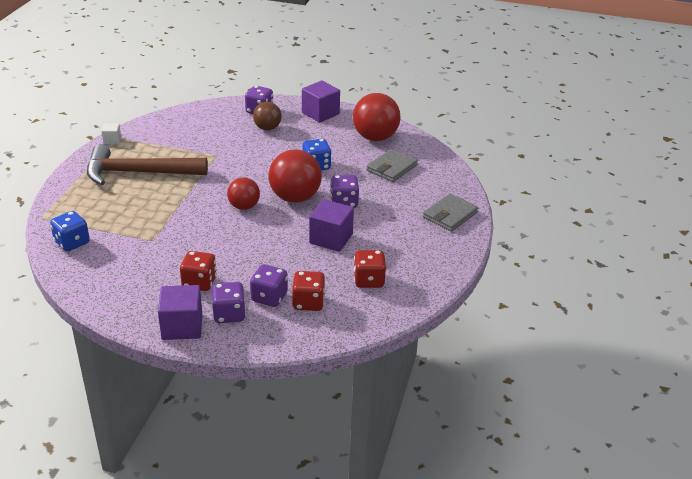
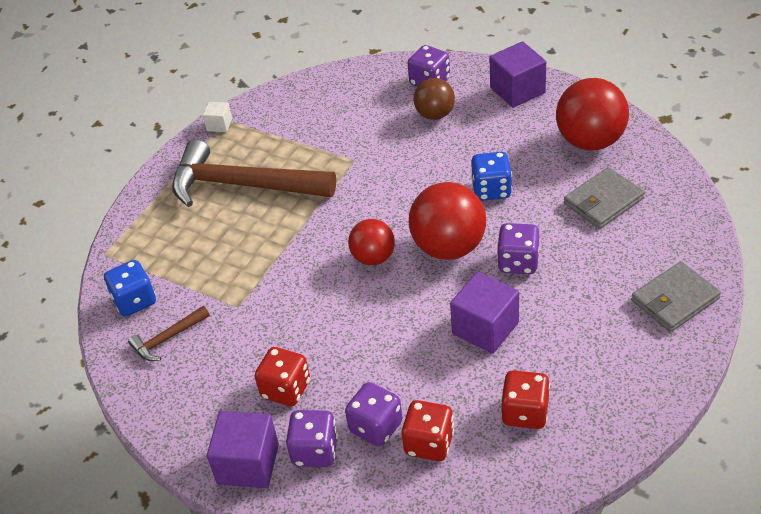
camera: 20 degrees right, 10 degrees up
(103, 262) = (167, 339): none -> brown hammer

